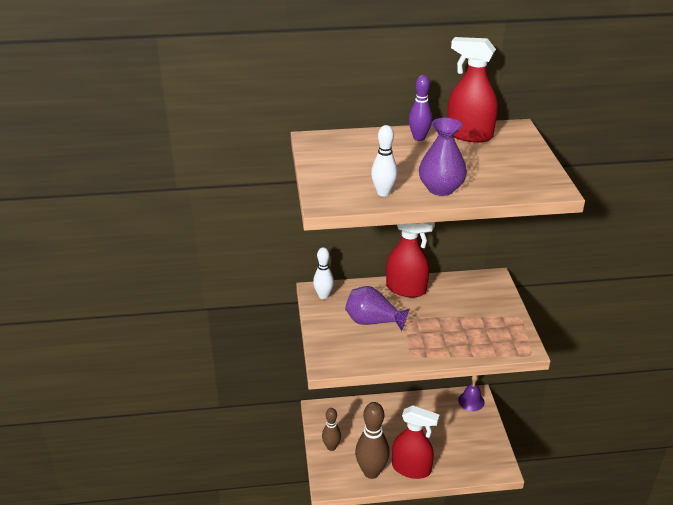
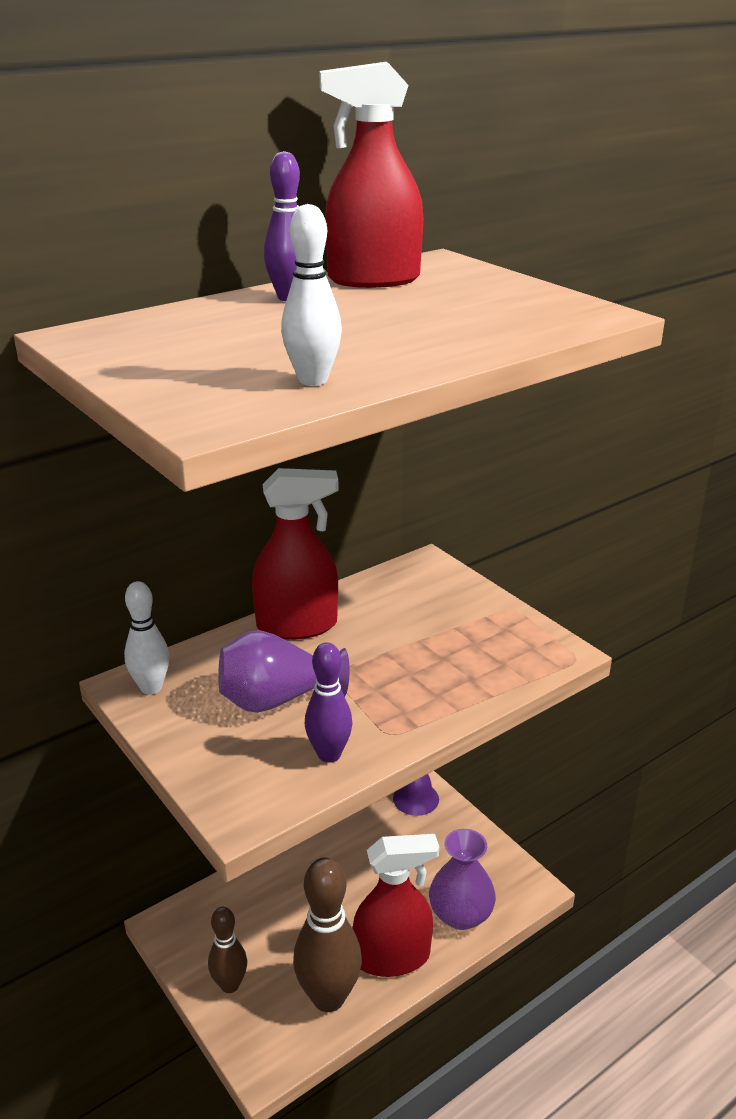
camera: 30 degrees left, 5 degrees down
(378, 354) = (329, 754): none -> purple bowling pin
(441, 188) = (415, 352): purple vase -> purple vase (460, 914)

